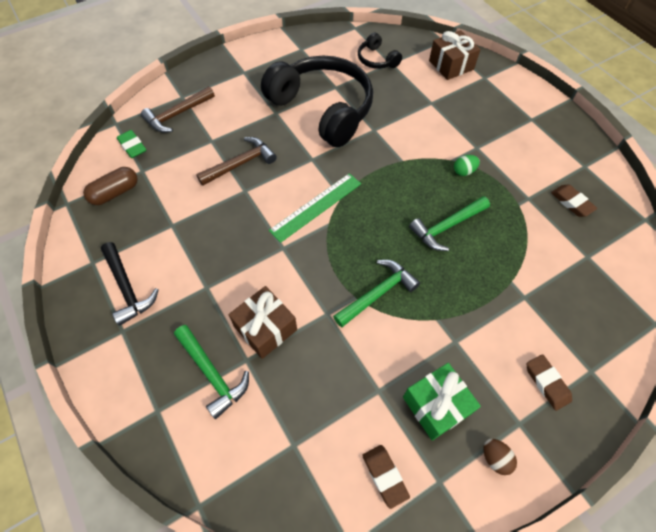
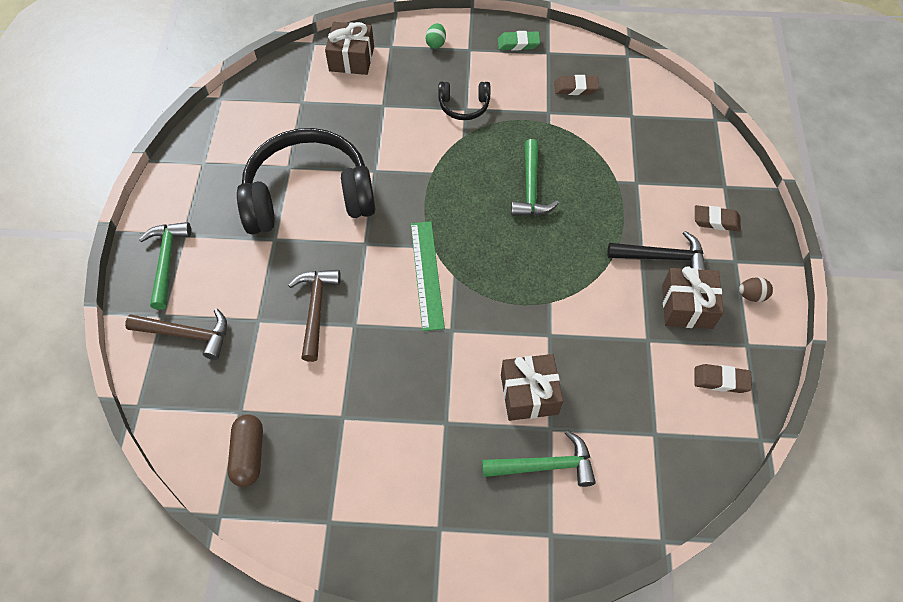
camera: 55 degrees left, 0 degrees up
(127, 288) = (391, 499): black hammer -> black hammer (662, 257)
(132, 146) = (194, 404): green eraser -> green eraser (518, 44)
(177, 115) = (187, 334): brown hammer -> brown hammer turned 75 degrees counterclockwise
(377, 60) = (286, 110): black headphones -> black headphones (464, 106)
(378, 293) = (558, 283): green hammer -> green hammer (166, 261)
(436, 405) = (687, 306): green gift -> brown gift
(464, 171) = (483, 136): green egg -> green egg (436, 43)

